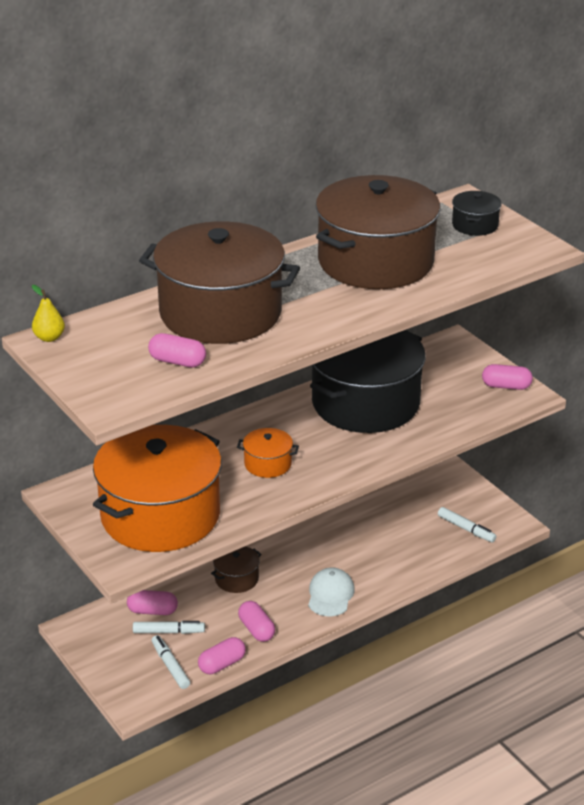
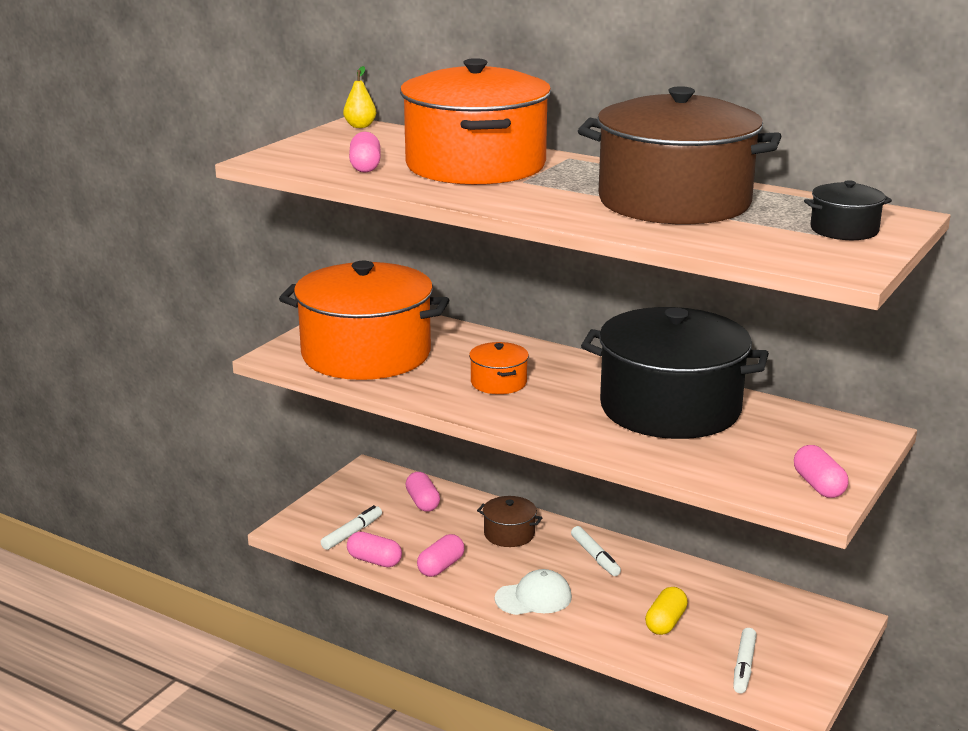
camera: 65 degrees right, 10 degrees down
(168, 632) = (399, 519): white marker -> white marker (595, 557)
(220, 313) = (476, 165): brown pot -> orange pot
(399, 543) = (665, 622): none -> yellow capsule

